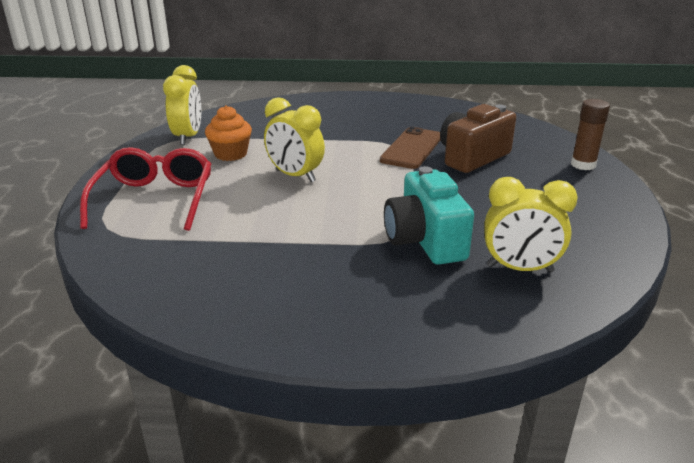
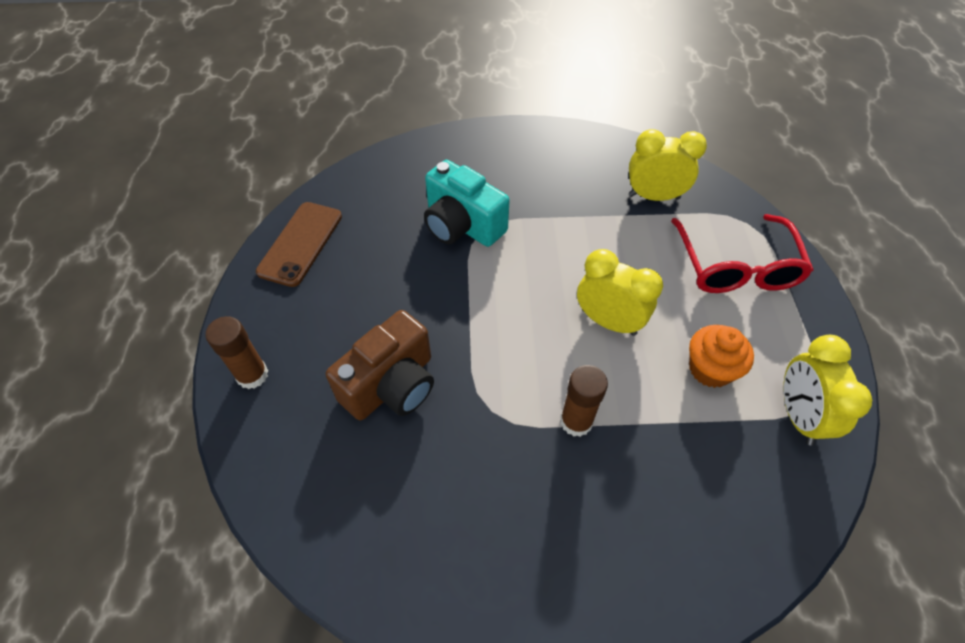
camera: 175 degrees right, 25 degrees up
(339, 141) = (576, 421): none -> brown glue stick
(412, 148) = (471, 404): brown phone -> brown phone (300, 243)
(425, 240) = (462, 225): turquoise camera -> turquoise camera turned 150 degrees clockwise
(520, 269) = (389, 198): yellow clock -> yellow clock (654, 196)

